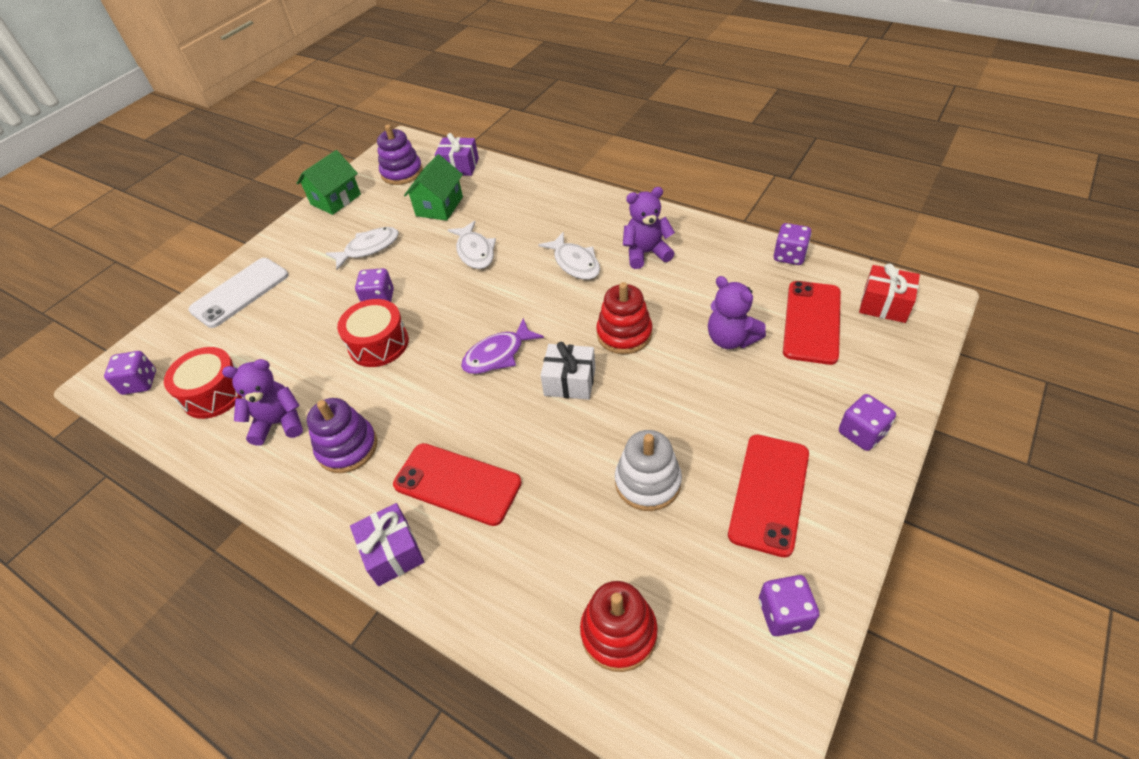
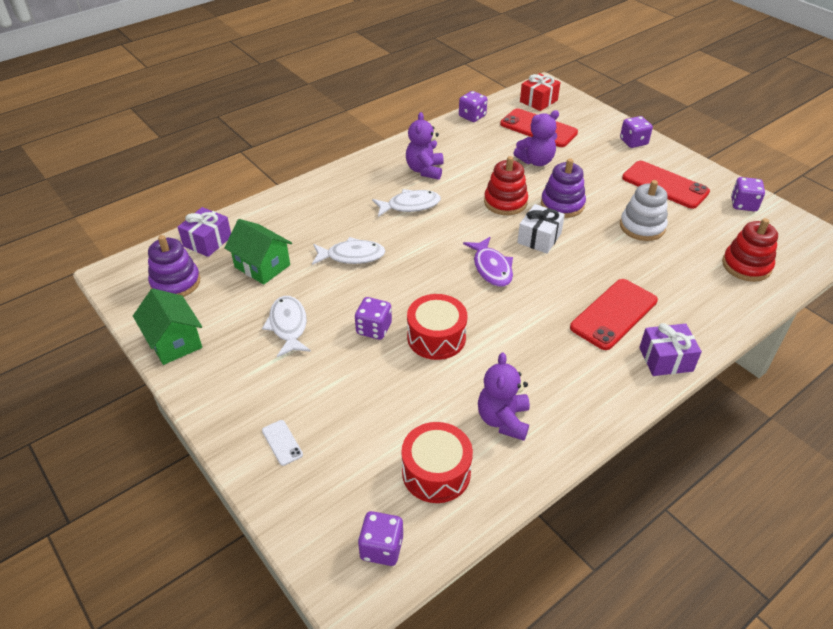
camera: 75 degrees left, 5 degrees down
(240, 293) = (282, 442): white phone -> white phone, size x0.45
(347, 447) = (553, 373): purple stacking toy -> purple stacking toy (562, 204)

